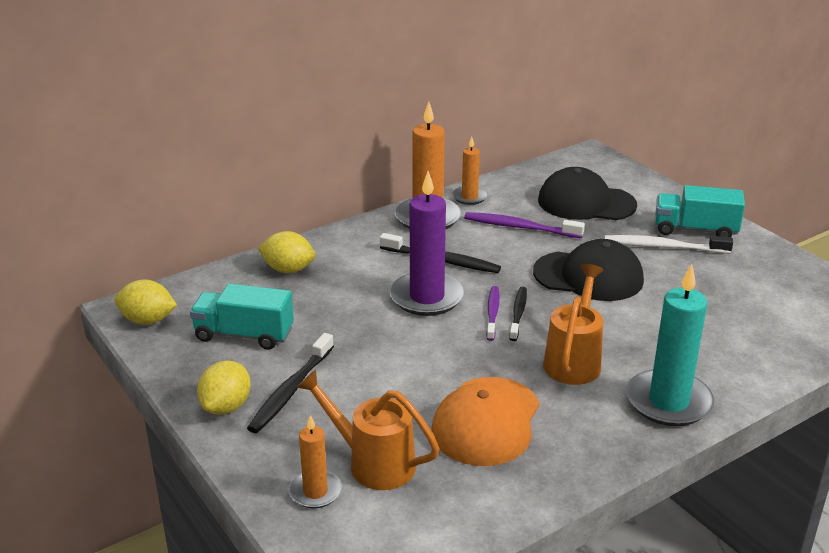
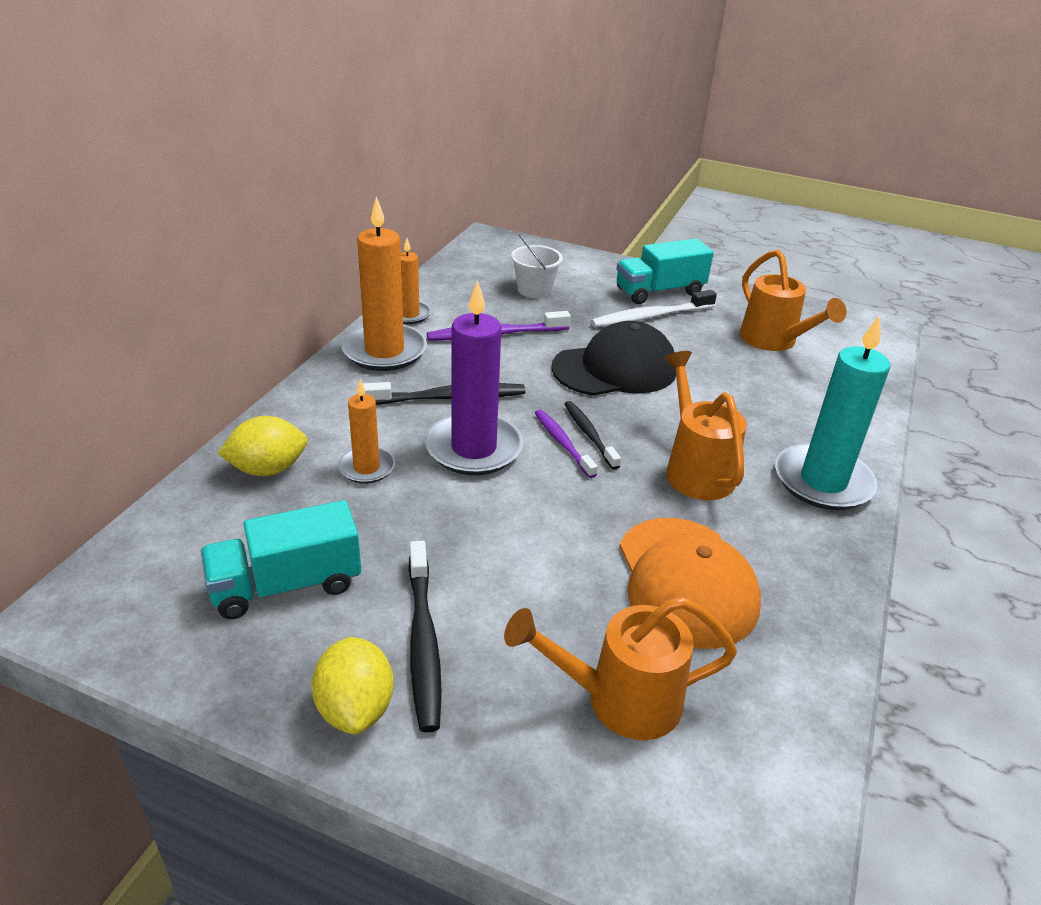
camera: 35 degrees left, 5 degrees up
(148, 320) = (116, 619): yellow lemon -> none
(315, 492) = (591, 782): orange candle -> orange candle (366, 468)
(586, 203) = (534, 290): black cap -> white bucket
(755, 294) = (773, 341): none -> orange watering can

